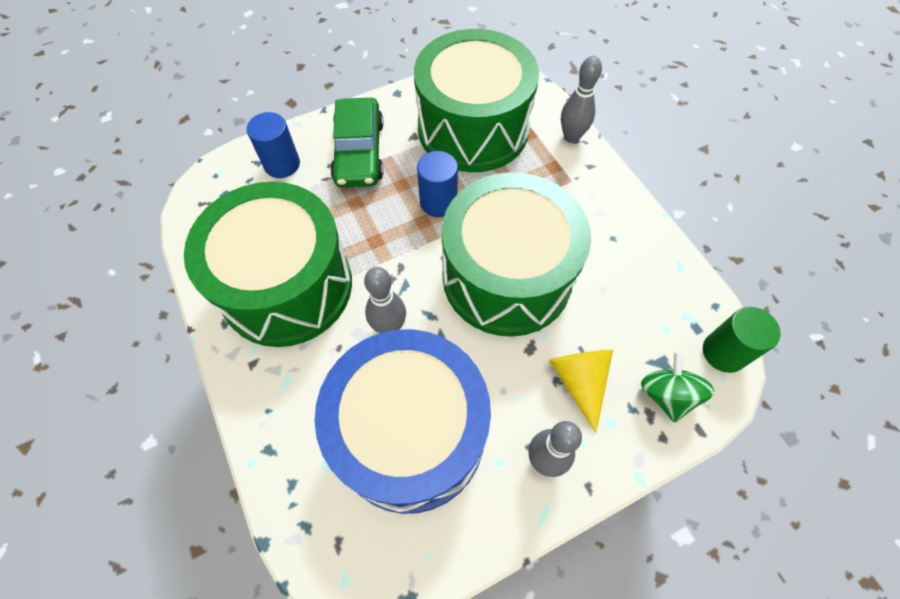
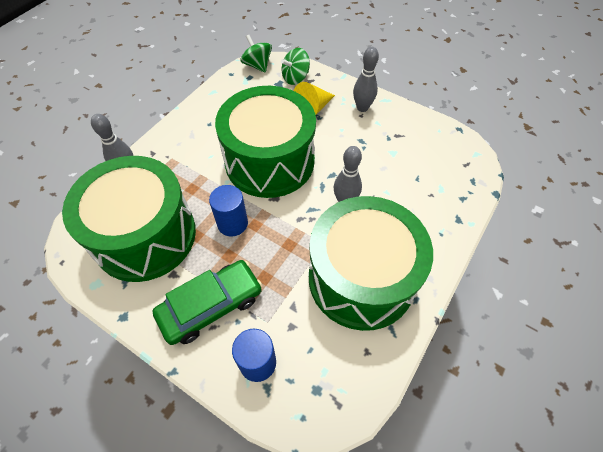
camera: 120 degrees left, 5 degrees down
(410, 434) = (395, 162): blue drum -> none
(723, 352) = (257, 65): green cylinder -> green spinning top

